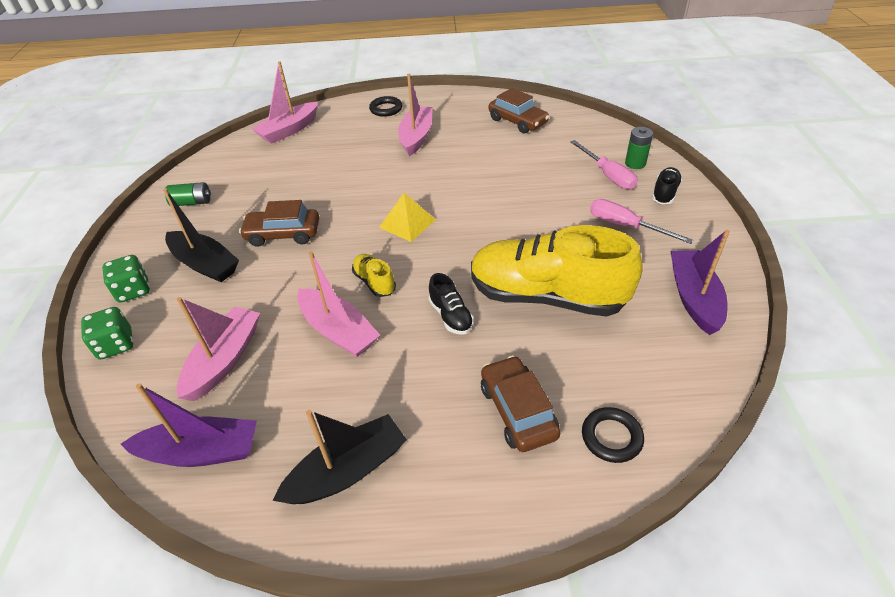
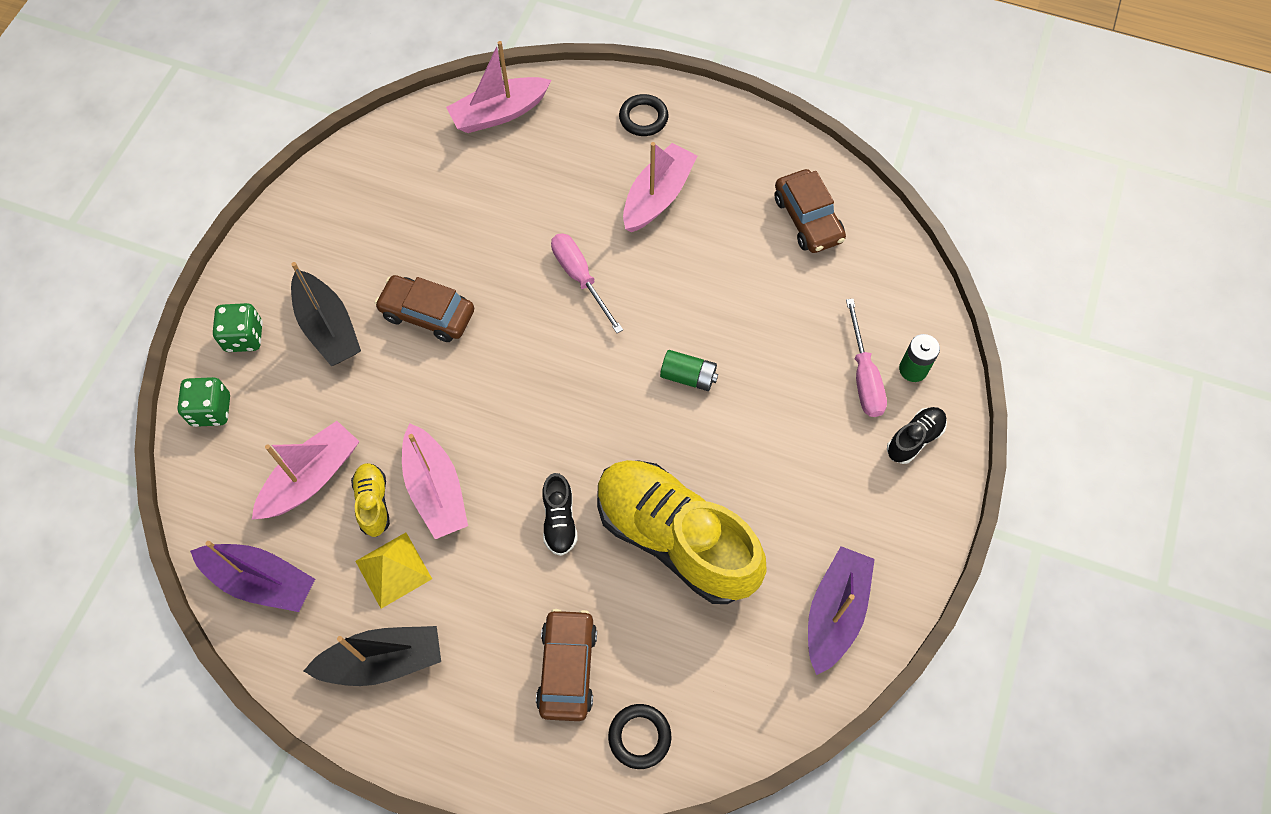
camera: 20 degrees right, 20 degrees up
(192, 202) = (340, 212): green battery -> green battery (688, 376)
(374, 282) = (500, 436): yellow shoe -> yellow shoe (373, 503)
(407, 223) = (575, 356): yellow pyramid -> yellow pyramid (393, 570)
(625, 226) = (829, 472): pink screwdriver -> pink screwdriver (580, 278)

